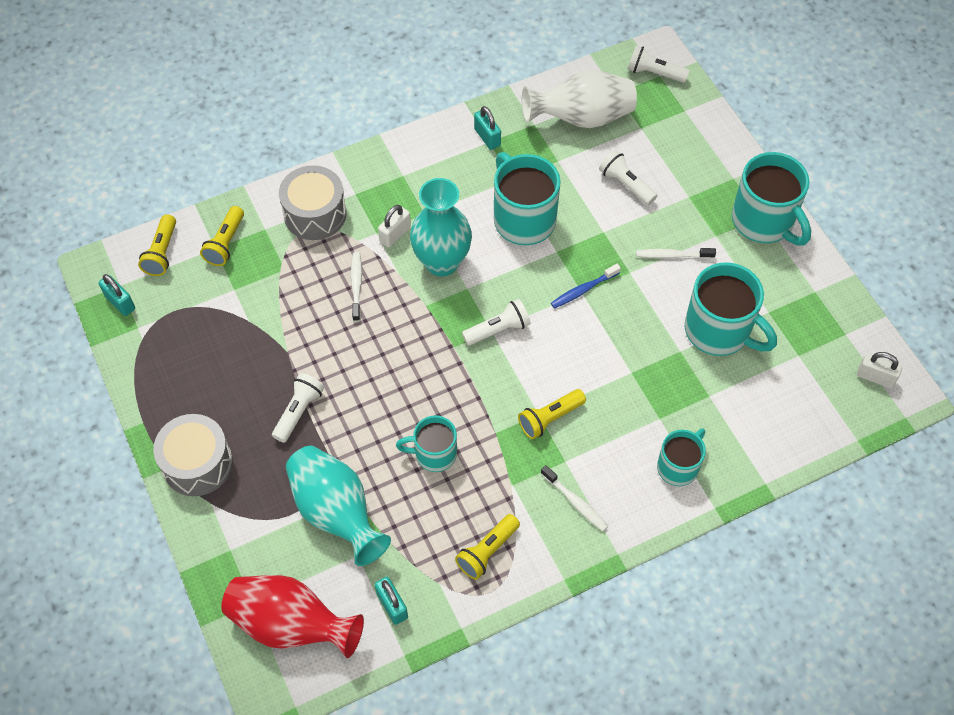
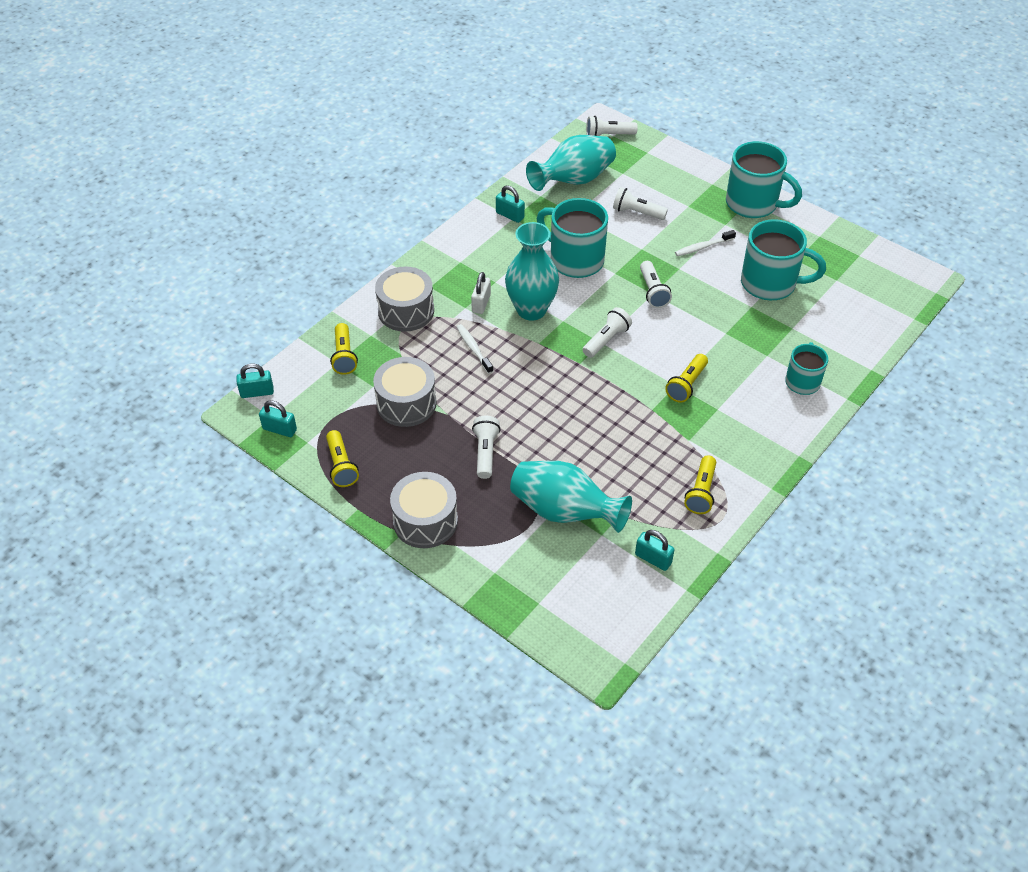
camera: 25 degrees left, 10 degrees down
(122, 252) = (257, 392): none -> turquoise padlock
(162, 252) = (293, 381): yellow flashlight -> yellow flashlight (341, 466)
(254, 323) = (406, 403): none -> grey drum
(291, 624) = (581, 605): red vase -> none
(434, 454) = (614, 441): turquoise mug -> none
(575, 502) = (744, 433): white toothbrush -> none
(581, 118) = (574, 180): white vase -> turquoise vase
(583, 290) = (653, 291): blue toothbrush -> white flashlight
(875, 377) = (898, 275): white padlock -> none

